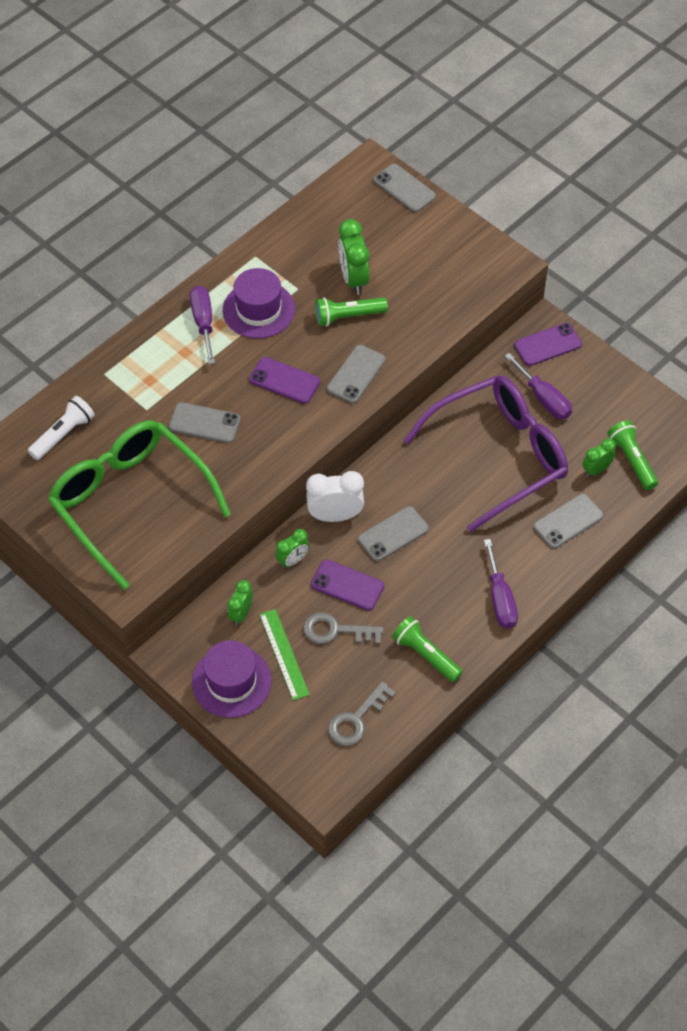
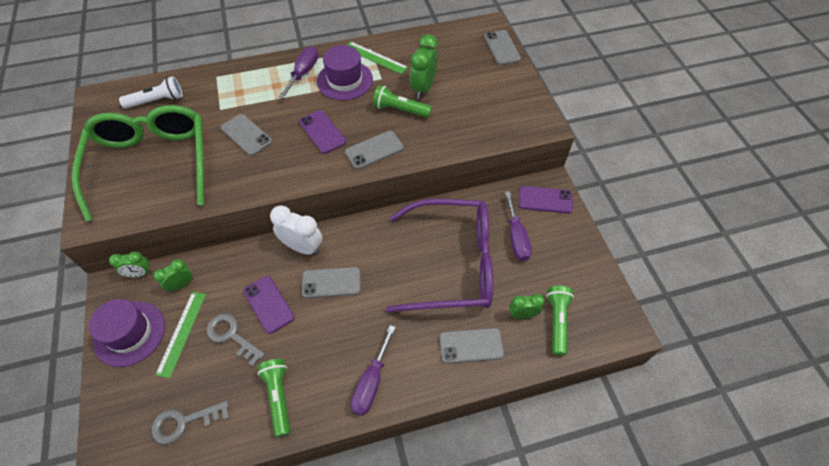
camera: 30 degrees right, 0 degrees up
(270, 265) = (375, 58): none -> green ruler
(293, 560) = (248, 264): green clock -> green clock (139, 274)

